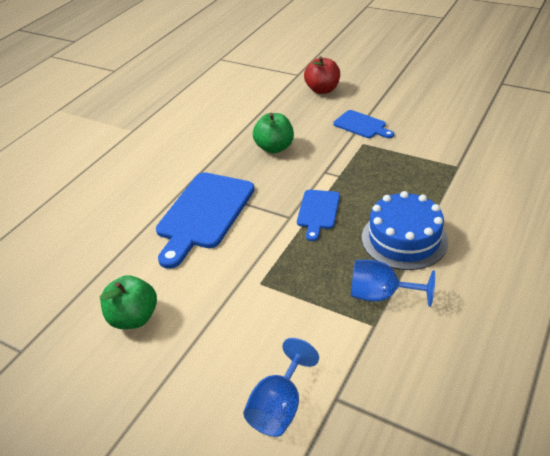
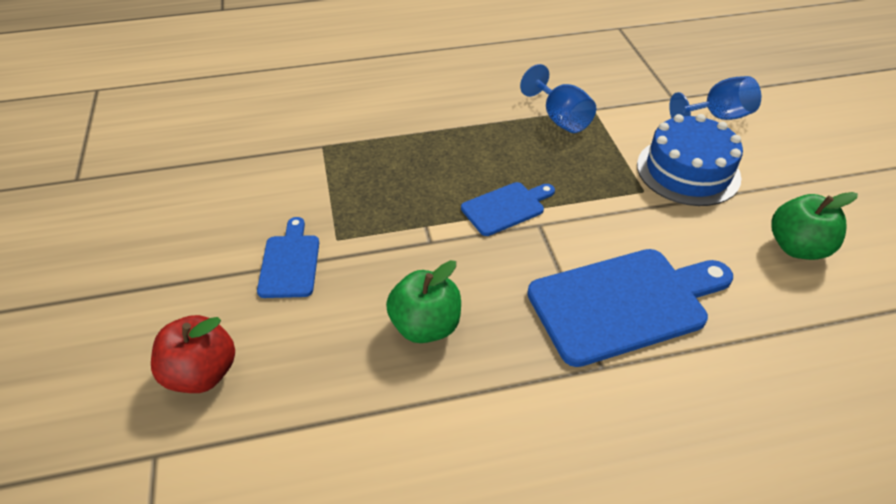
camera: 135 degrees left, 5 degrees up
(404, 239) = (478, 134): blue cake -> blue cake (688, 171)

